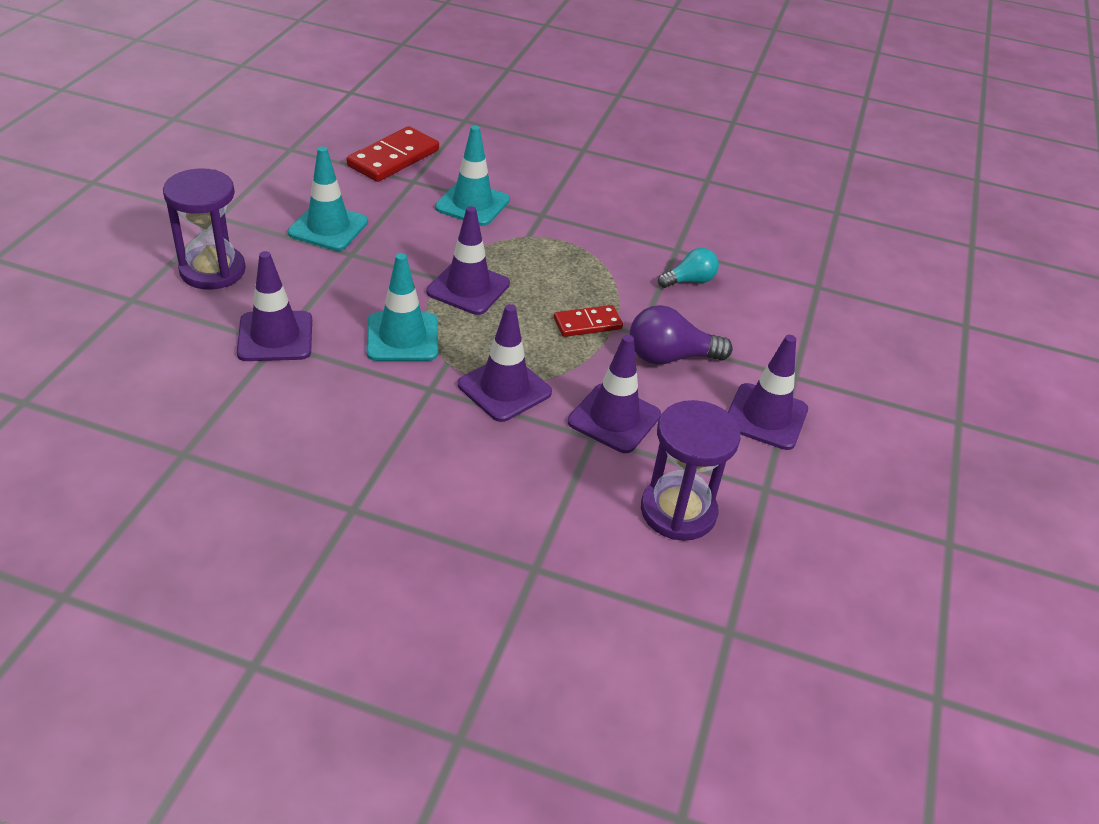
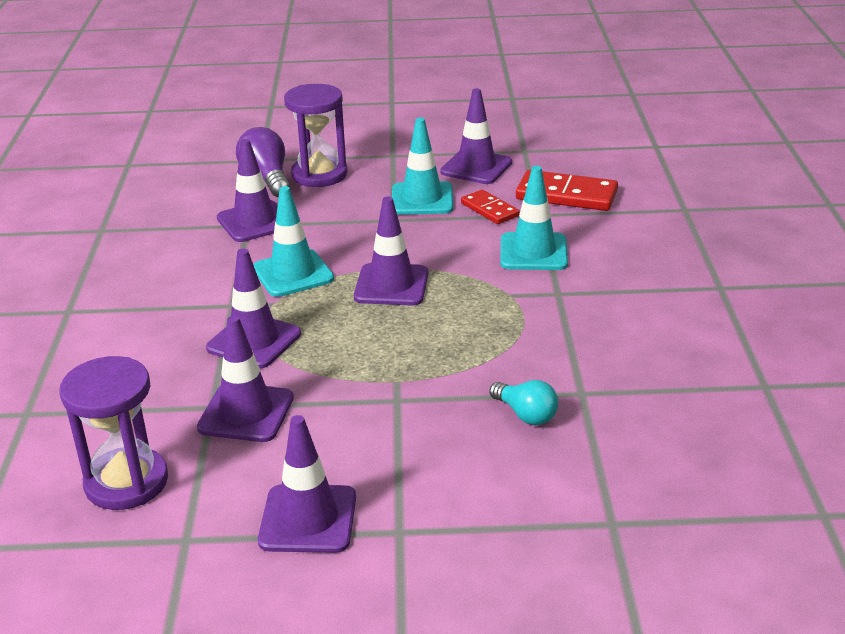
camera: 75 degrees right, 10 degrees down
(296, 182) = (476, 167): none -> purple traffic cone
(587, 324) = (388, 364): red domino -> red domino (489, 210)
(670, 357) = (370, 428): purple light bulb -> purple light bulb (267, 179)

